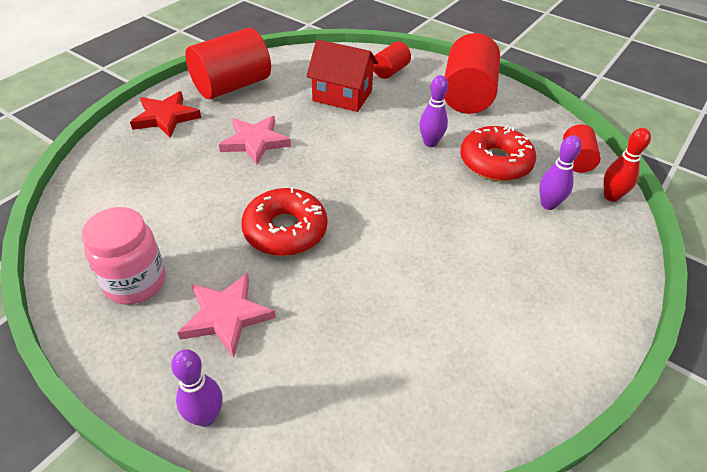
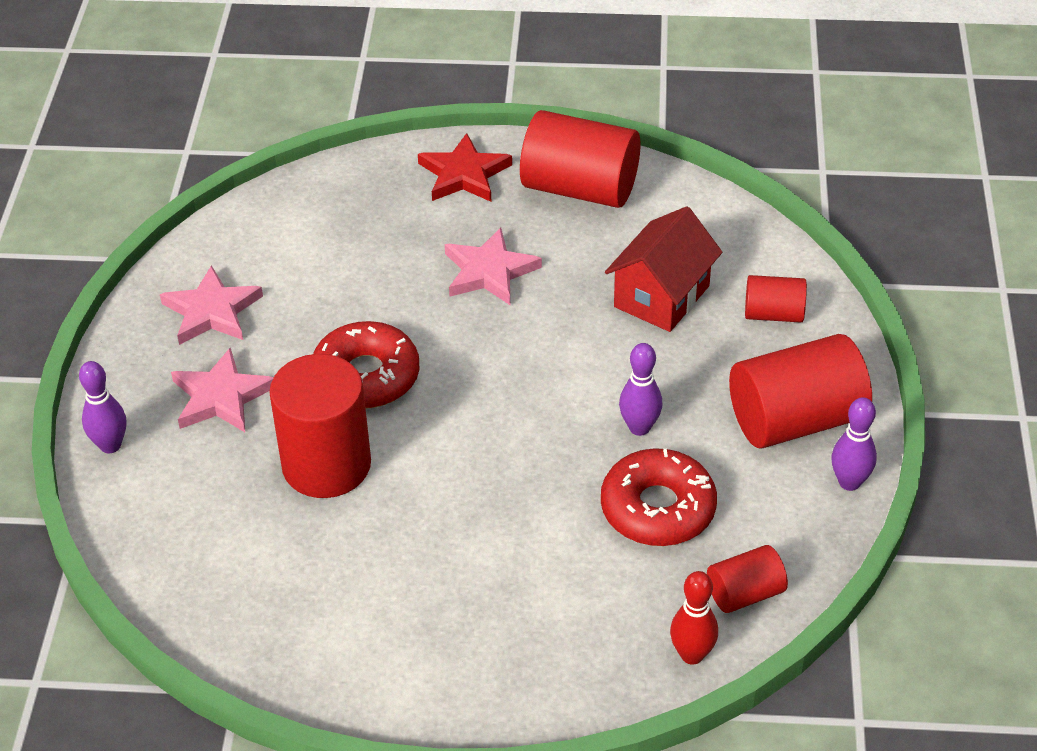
camera: 60 degrees right, 0 degrees up
(136, 282) = (212, 311): pink jar -> pink star
(342, 96) = (662, 296): red house -> red house turned 45 degrees clockwise
(347, 286) = (326, 465): none -> red cylinder
(548, 204) = (614, 592): purple bowling pin -> purple bowling pin (849, 482)

